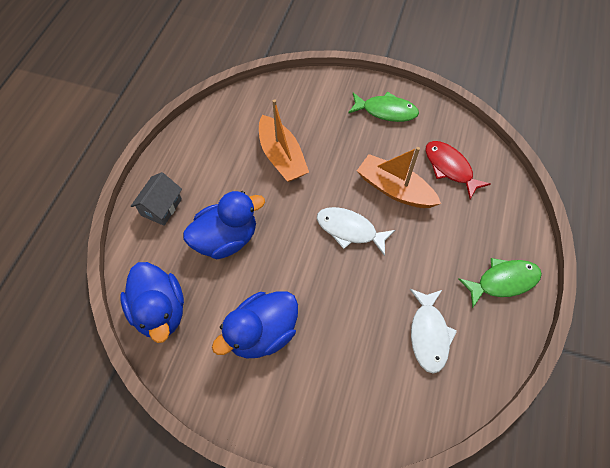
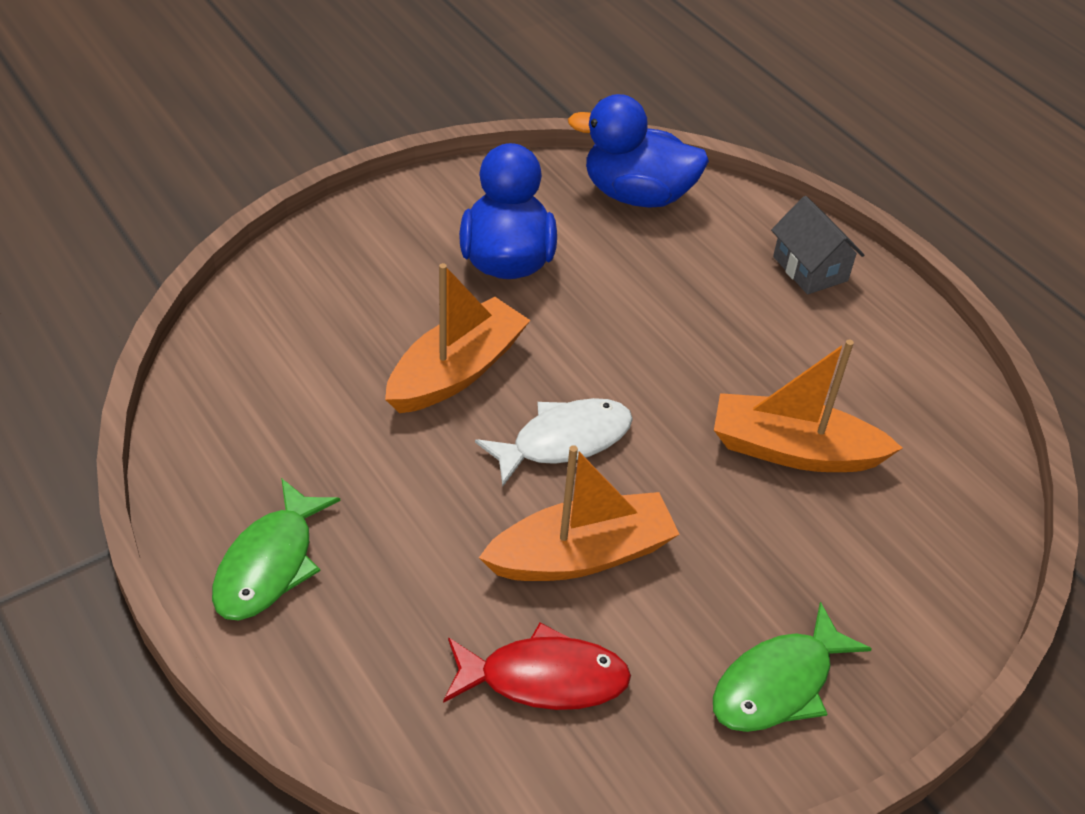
camera: 125 degrees right, 15 degrees down
(226, 239) = (688, 302): blue duck -> none
(352, 296) = (456, 371): none -> orange boat
(429, 334) = (310, 411): white fish -> none

